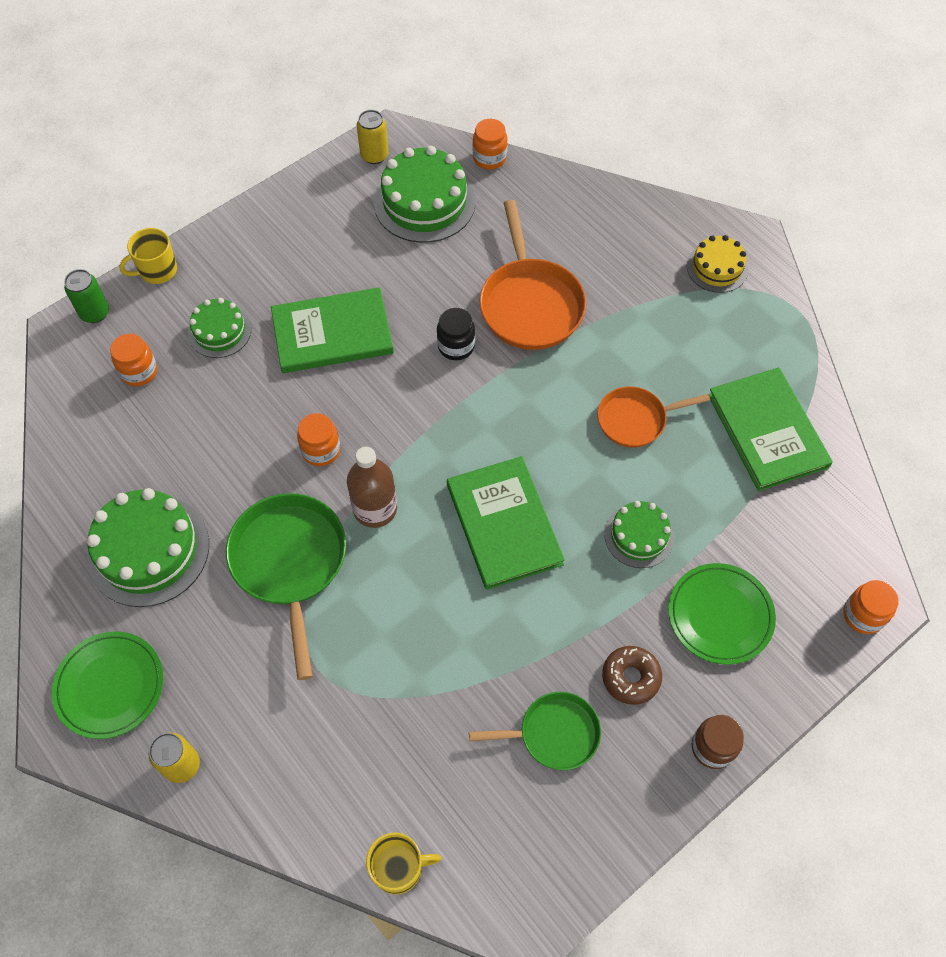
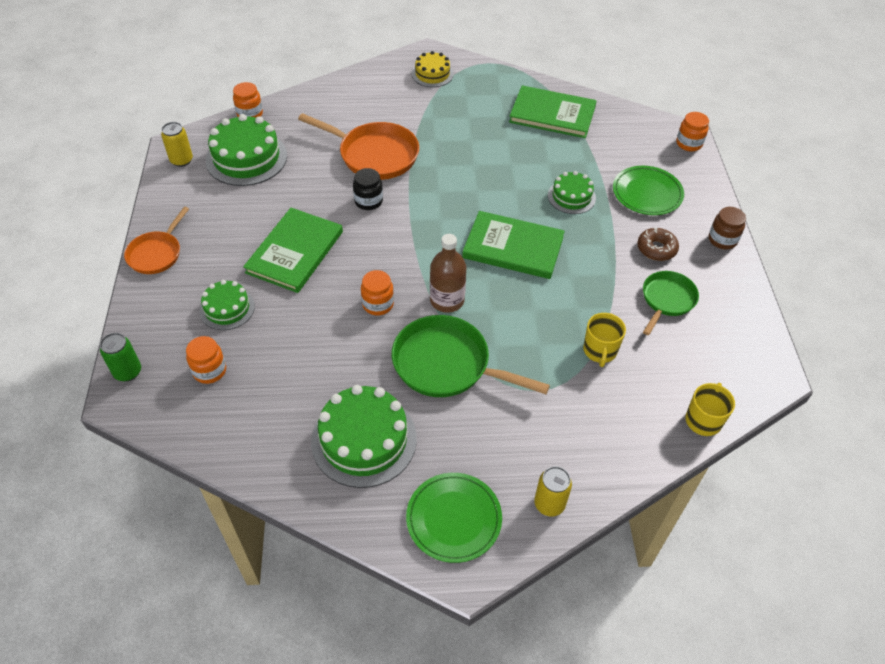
camera: 55 degrees left, 10 degrees down
(157, 270) = (134, 316): yellow mug -> yellow mug (600, 351)
(636, 420) = (497, 157): orange pan -> orange pan (157, 253)

